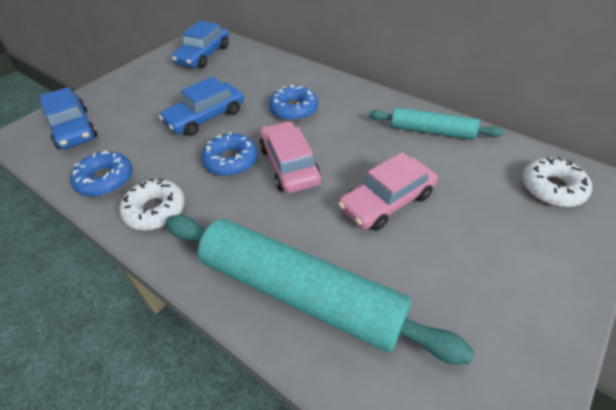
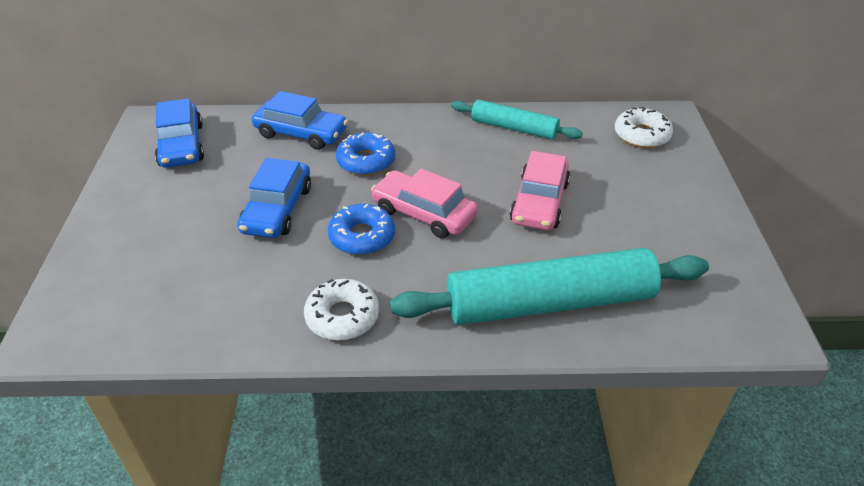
camera: 40 degrees left, 5 degrees down
(73, 129) = (120, 295): blue car -> blue car (301, 133)
(105, 180) = (245, 321): blue donut -> none
(431, 131) = (514, 128): turquoise rolling pin -> turquoise rolling pin turned 45 degrees clockwise

